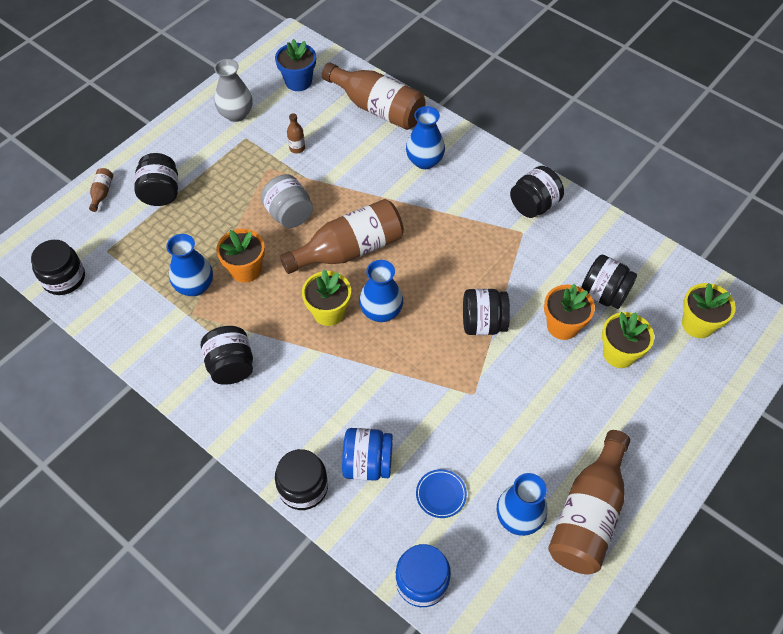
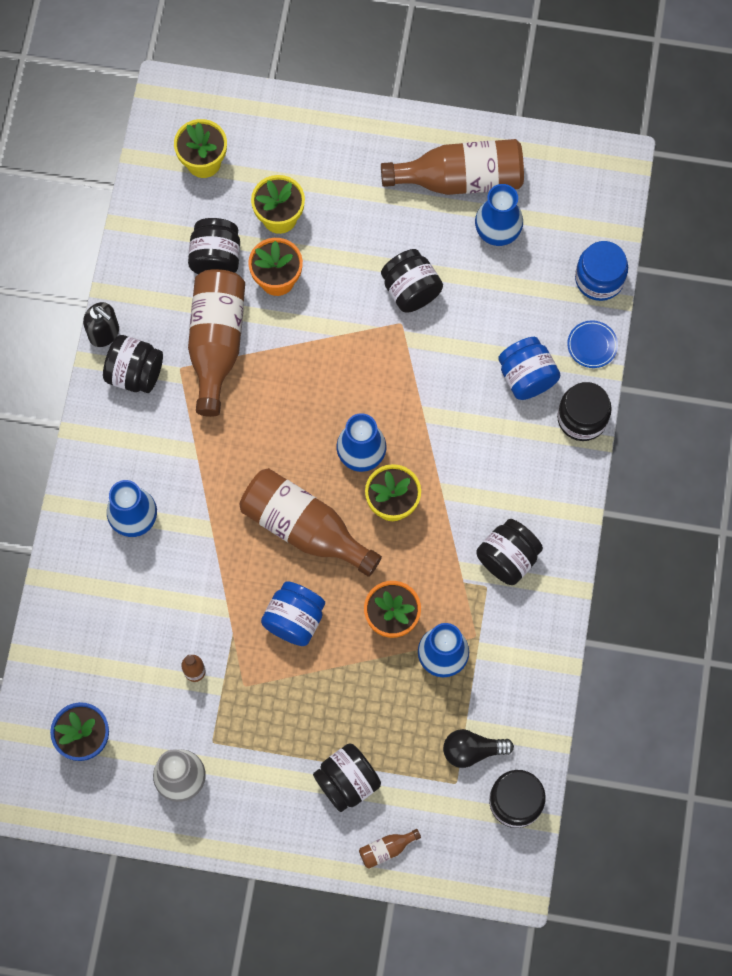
camera: 120 degrees left, 15 degrees up
(118, 271) = (472, 750): none -> black light bulb
(289, 214) = (294, 619): grey jar -> blue jar
(377, 108) = (80, 617): brown bottle -> brown bottle (216, 343)
(441, 494) = (516, 302): blue plate -> blue plate (592, 345)
(483, 323) = (318, 352): black jar -> black jar (410, 290)
(576, 201) = (104, 333): none -> black soap dispenser

